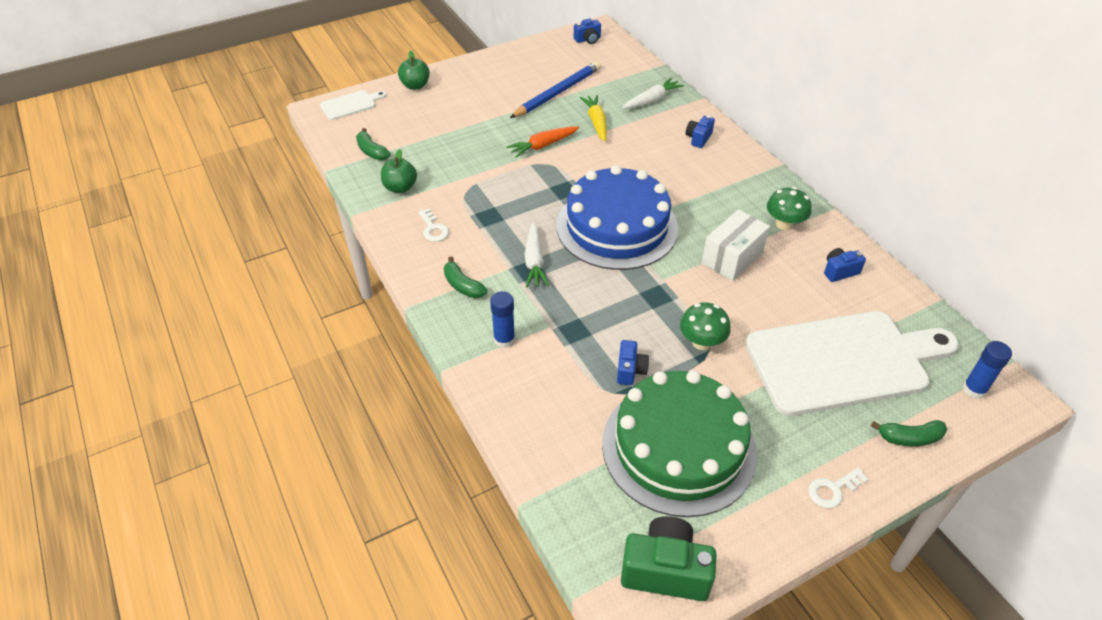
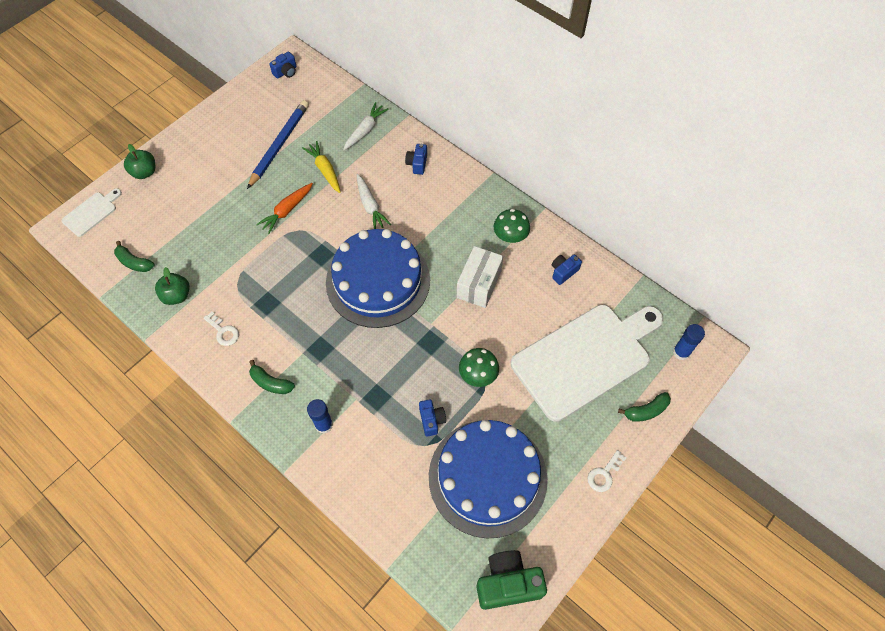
camera: 20 degrees left, 15 degrees up
(534, 261) = (322, 339): white carrot -> white carrot (370, 206)
(678, 447) = (487, 477): green cake -> blue cake

